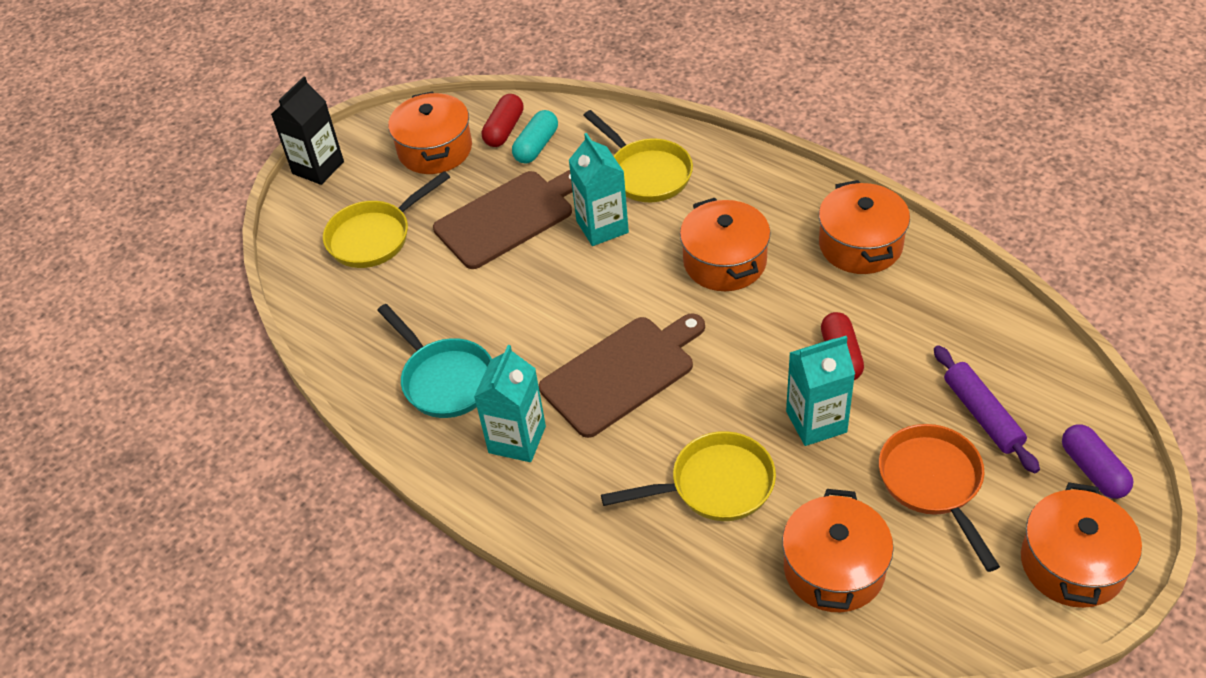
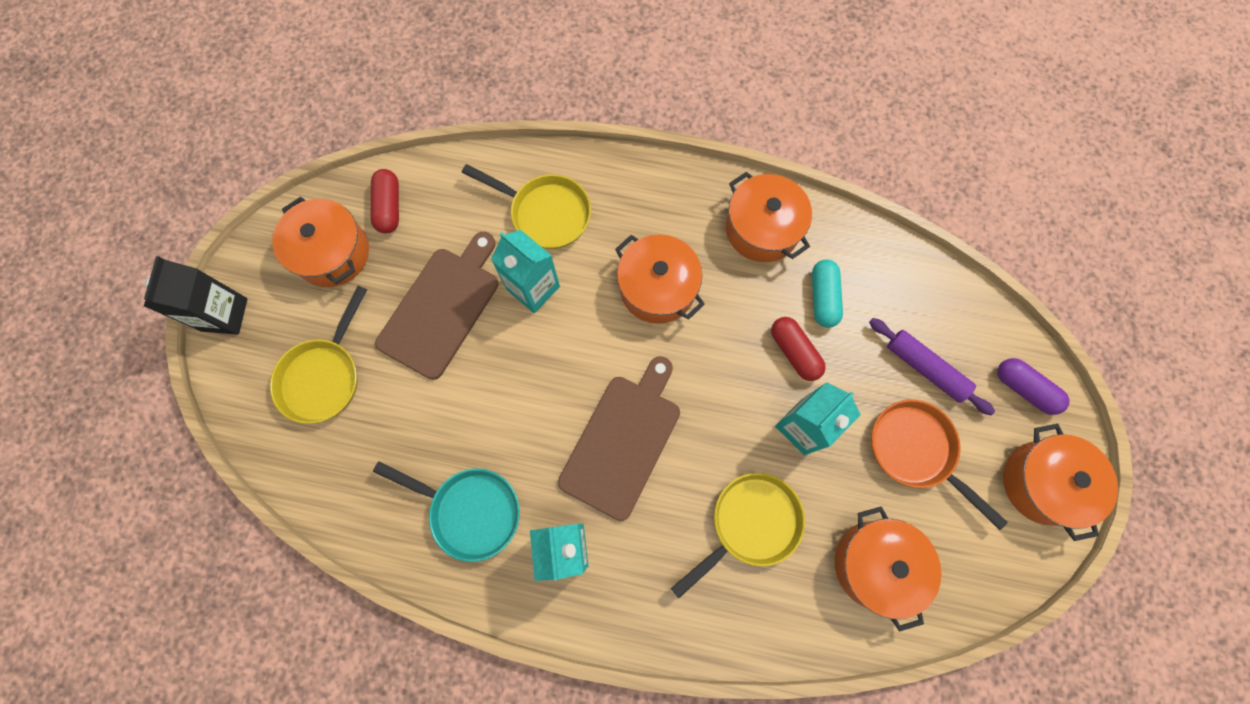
camera: 30 degrees left, 25 degrees up
(536, 146) = (429, 216): turquoise capsule -> turquoise capsule (823, 297)

